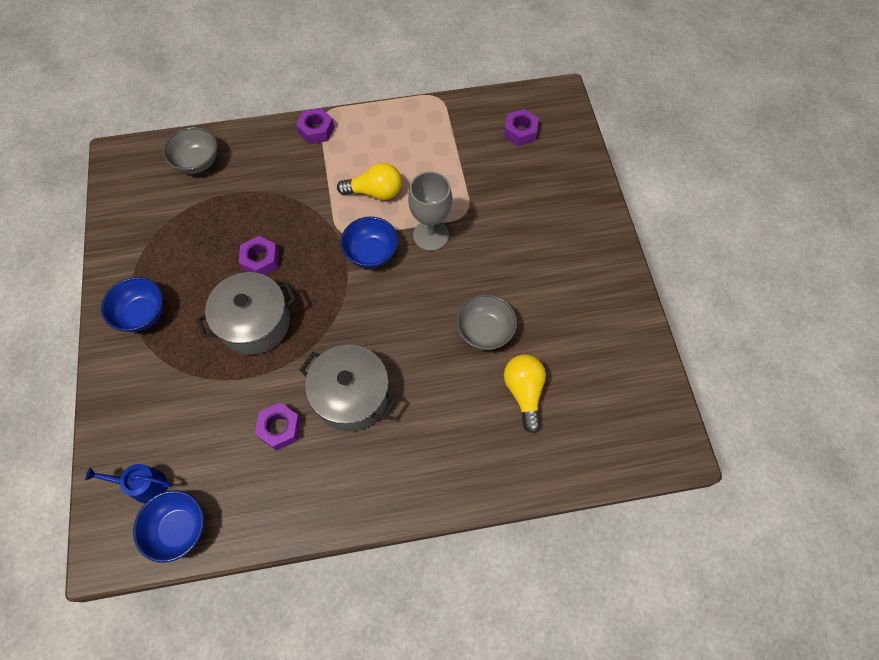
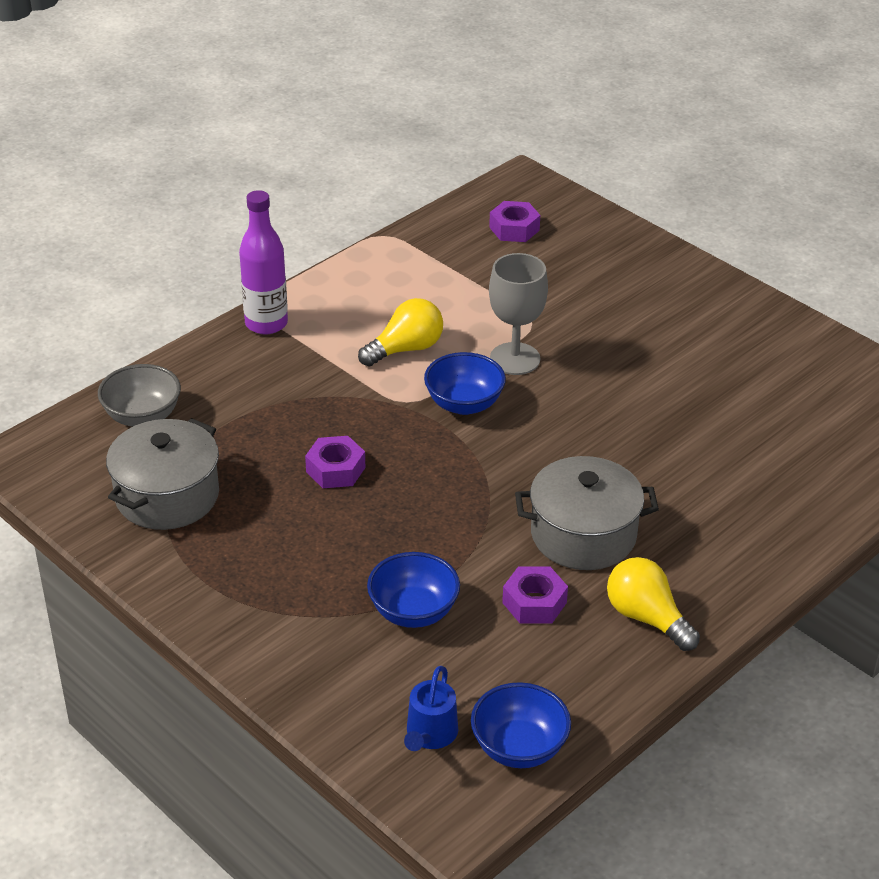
camera: 35 degrees left, 25 degrees down
(142, 314) = (240, 587): blue bowl -> blue bowl (413, 612)
(144, 485) = (430, 734): blue watering can -> blue watering can turned 45 degrees counterclockwise
(255, 323) = (395, 528): grey pot -> grey pot (167, 496)
(316, 130) = (266, 323): purple nut -> purple bottle
(484, 331) = (666, 413): grey bowl -> none
(524, 392) = (762, 442): yellow light bulb -> yellow light bulb (647, 618)

